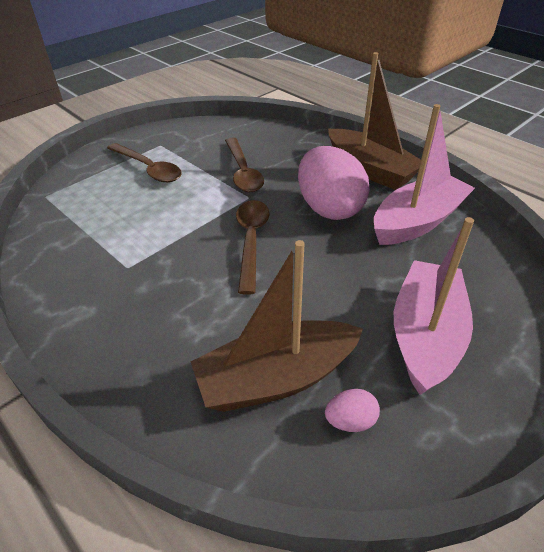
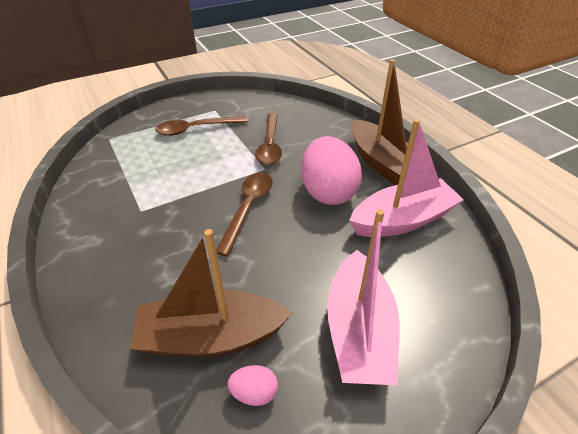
camera: 15 degrees right, 0 degrees up
(148, 169) = (196, 129): brown spoon -> brown spoon turned 105 degrees clockwise
(425, 335) = (359, 331): pink boat -> pink boat turned 150 degrees clockwise

